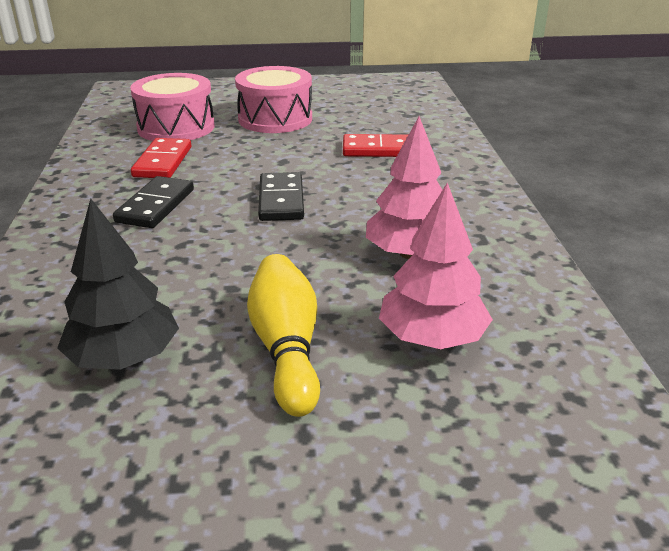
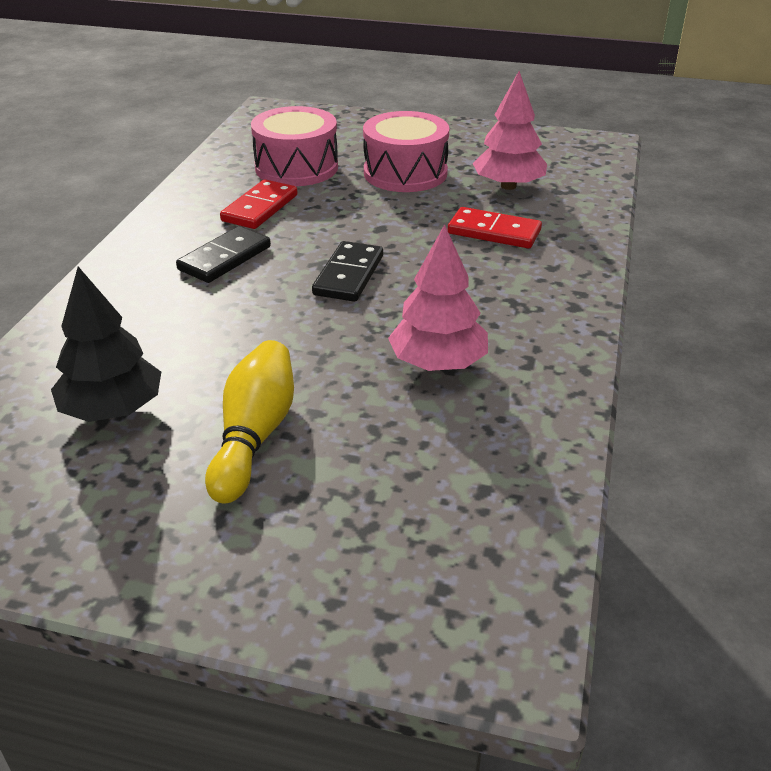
camera: 20 degrees right, 5 degrees up
(432, 338) = (396, 459): pink tree -> pink tree (508, 186)

